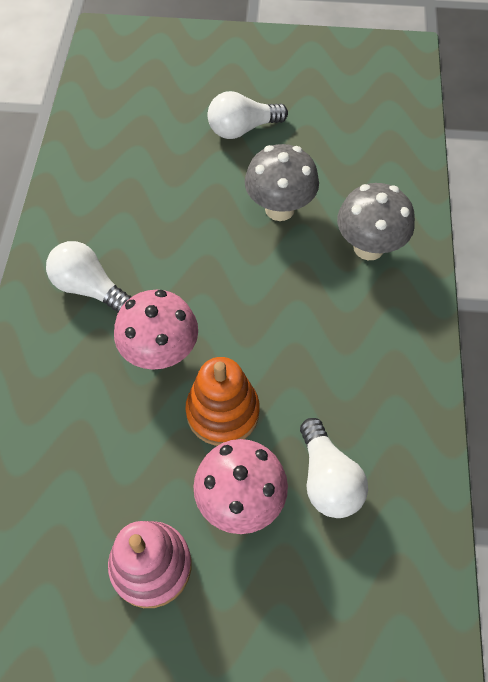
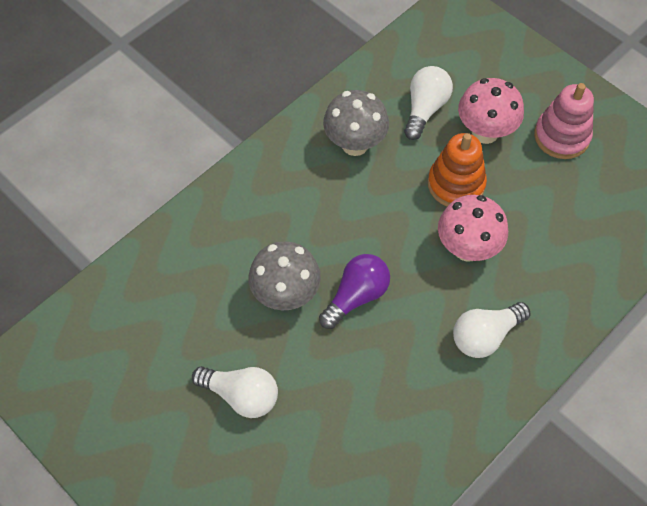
camera: 140 degrees left, 0 degrees up
(89, 287) = (485, 336): white light bulb -> white light bulb turned 75 degrees clockwise
(223, 246) = (356, 296): none -> purple light bulb
(368, 247) = (254, 218): grey mushroom -> grey mushroom (355, 144)

